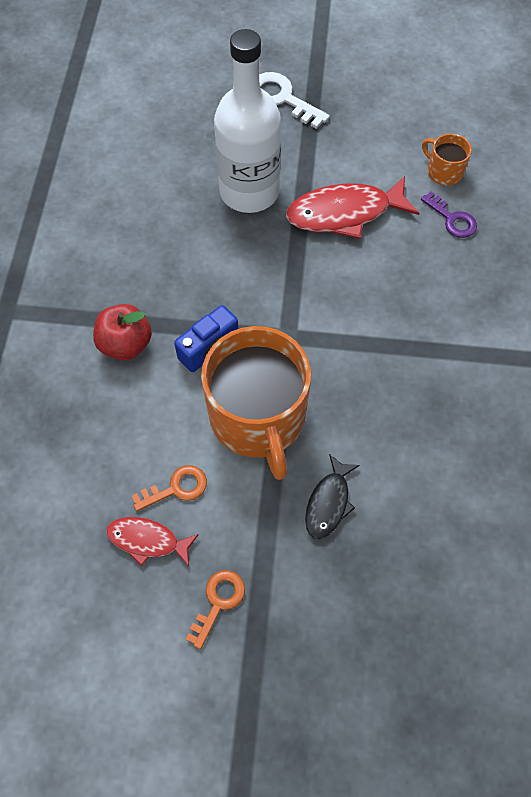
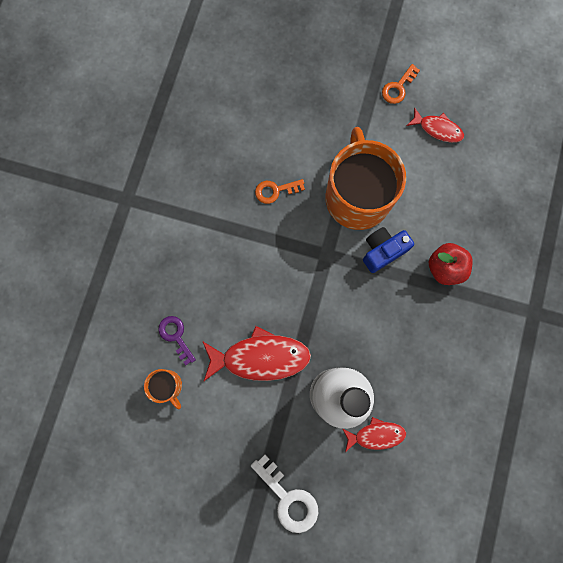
camera: 170 degrees left, 15 degrees up
(176, 488) = (417, 158): orange key -> orange key (275, 190)
(196, 162) = (376, 435): none -> red fish
(329, 502) = (321, 133): black fish -> none

